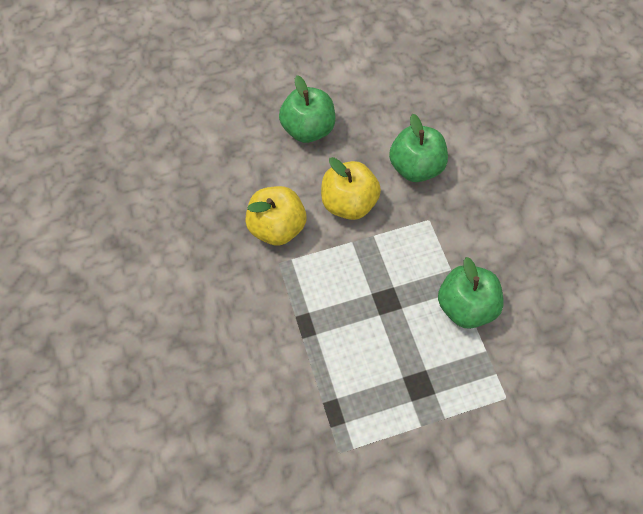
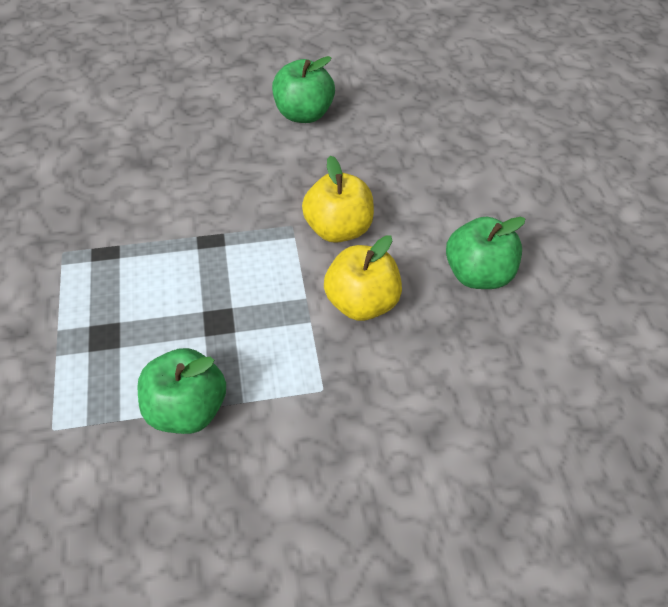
camera: 95 degrees right, 10 degrees down
(415, 167) = (409, 389): green apple -> green apple (303, 113)

